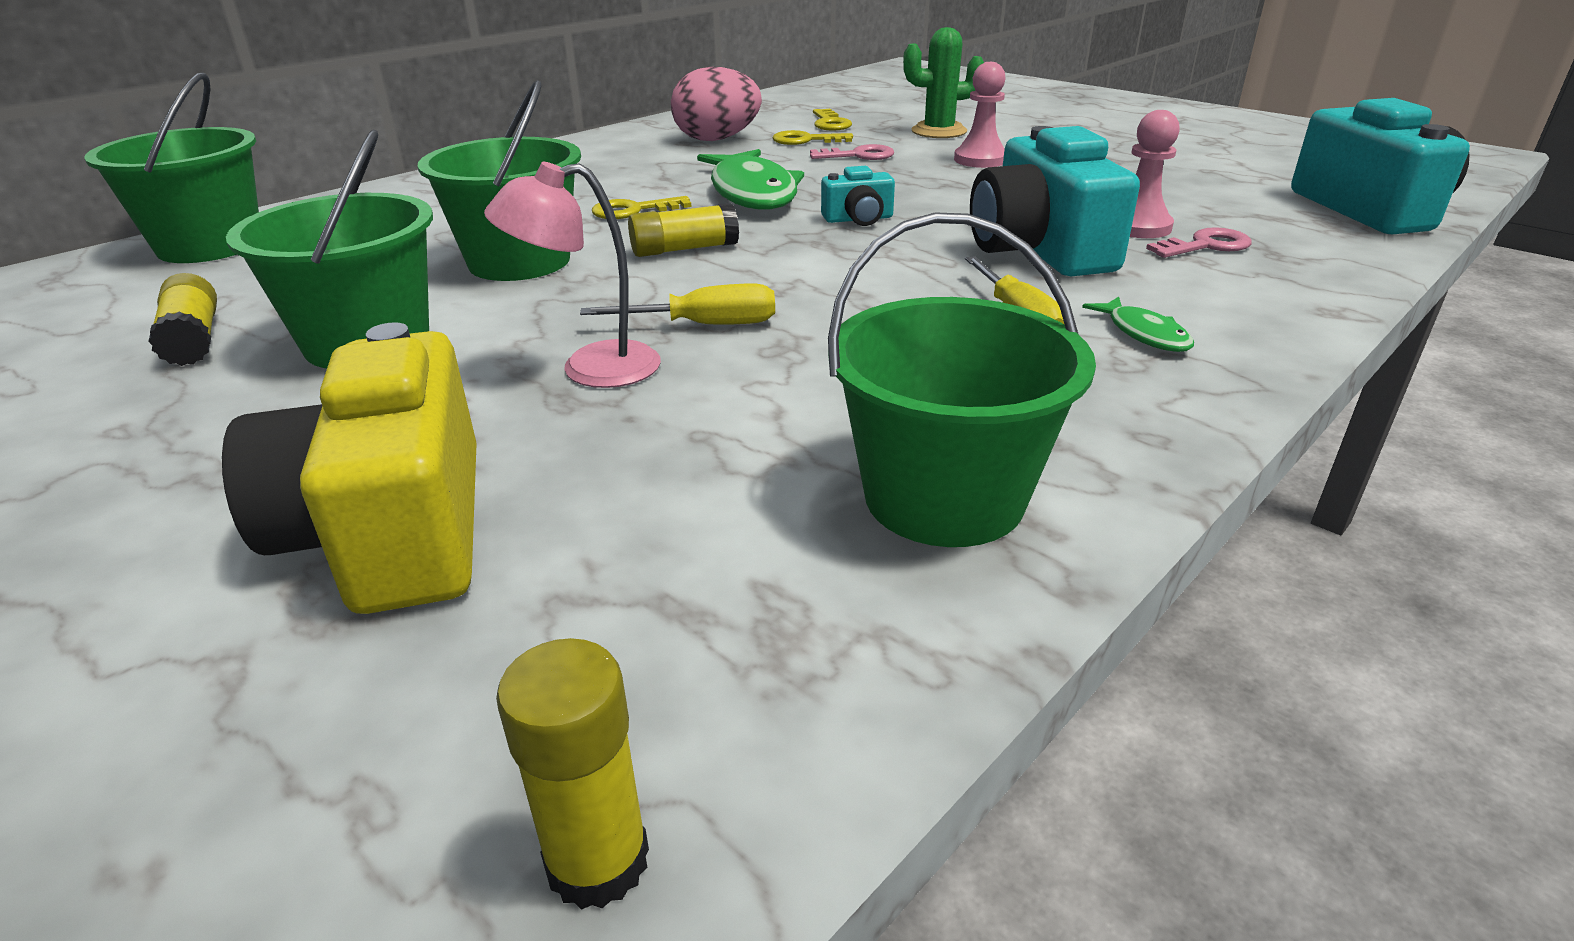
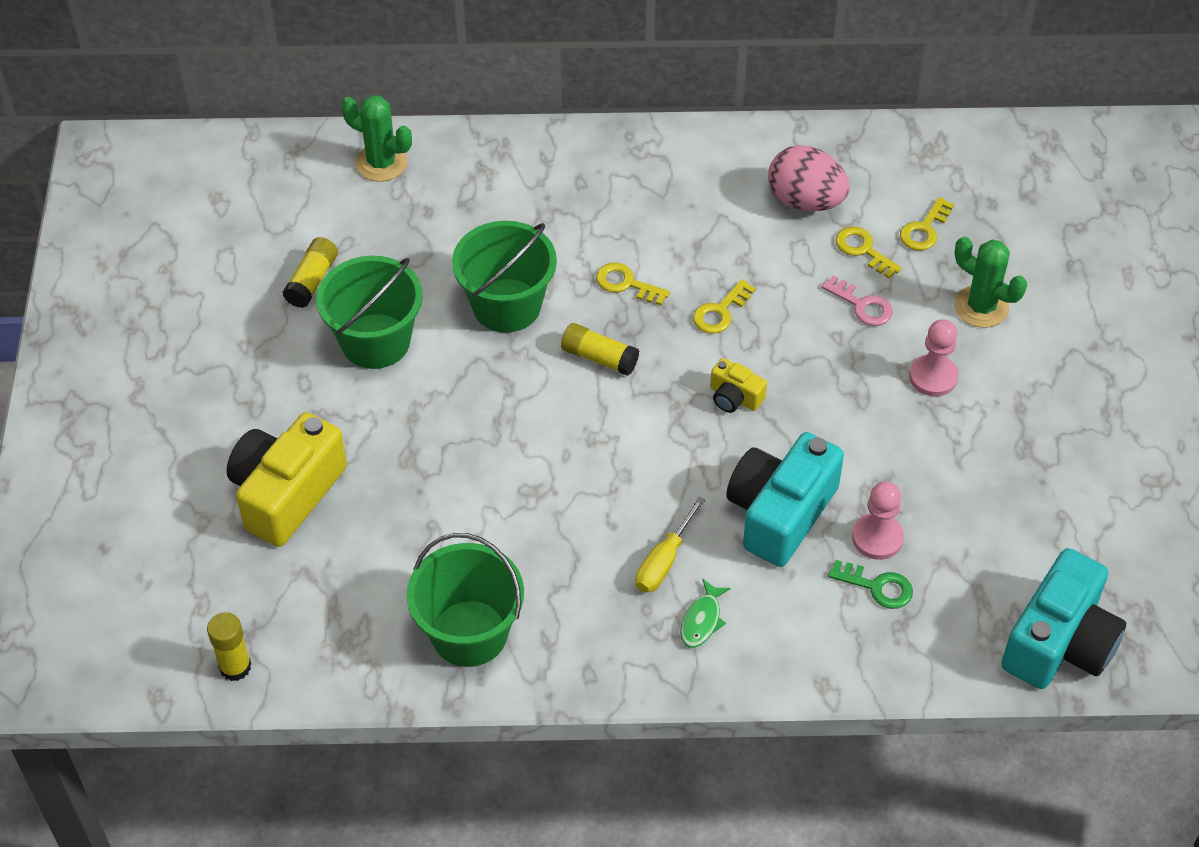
camera: 45 degrees right, 20 degrees up
(210, 245) = (381, 163): green bucket -> green cactus
(590, 369) = (440, 442): pink lamp -> none
(704, 325) = (522, 445): yellow screwdriver -> none
(752, 193) = (720, 312): green fish -> yellow key
(858, 219) = (734, 397): turquoise camera -> yellow camera
(1205, 246) = (877, 586): pink key -> green key

